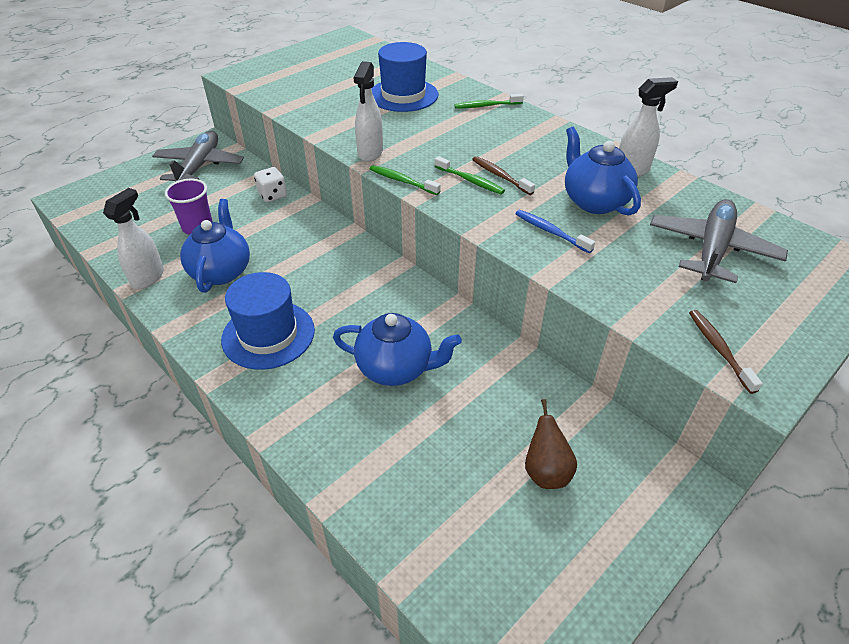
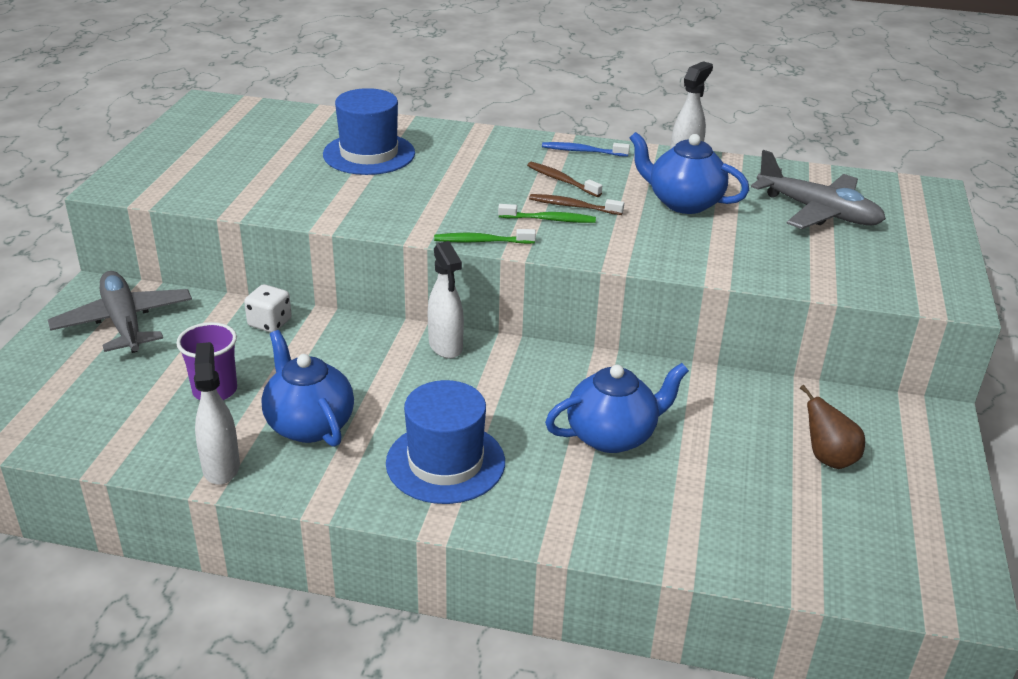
camera: 35 degrees left, 10 degrees down
(370, 153) = (411, 224): white spray bottle -> white spray bottle (446, 346)
(486, 106) = (475, 141): green toothbrush -> none
(550, 231) = (677, 241): blue toothbrush -> blue toothbrush (582, 151)
(712, 249) = (818, 212): grey plane -> grey plane turned 135 degrees clockwise
(719, 349) = (902, 286): brown toothbrush -> brown toothbrush (561, 180)

